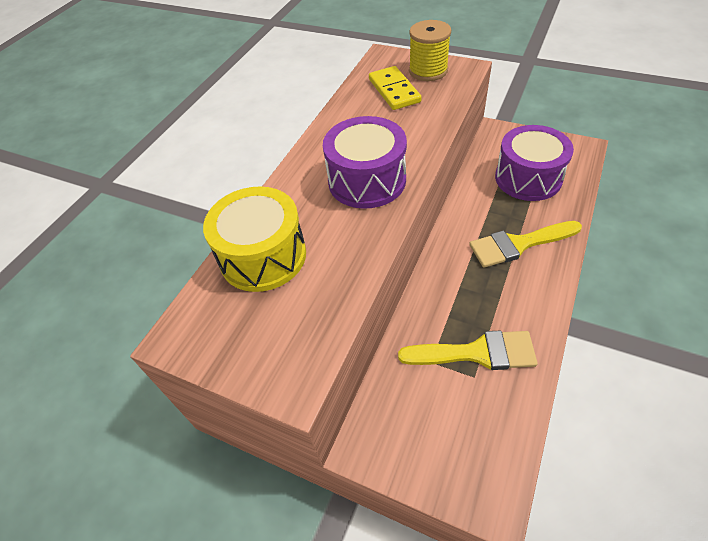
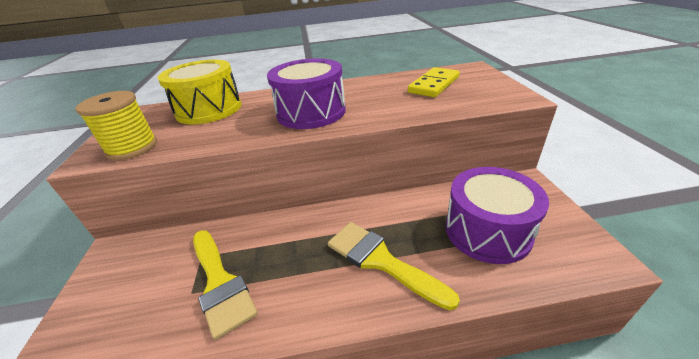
camera: 55 degrees right, 15 degrees down
(428, 71) = (484, 86): yellow spool -> yellow spool (132, 147)

